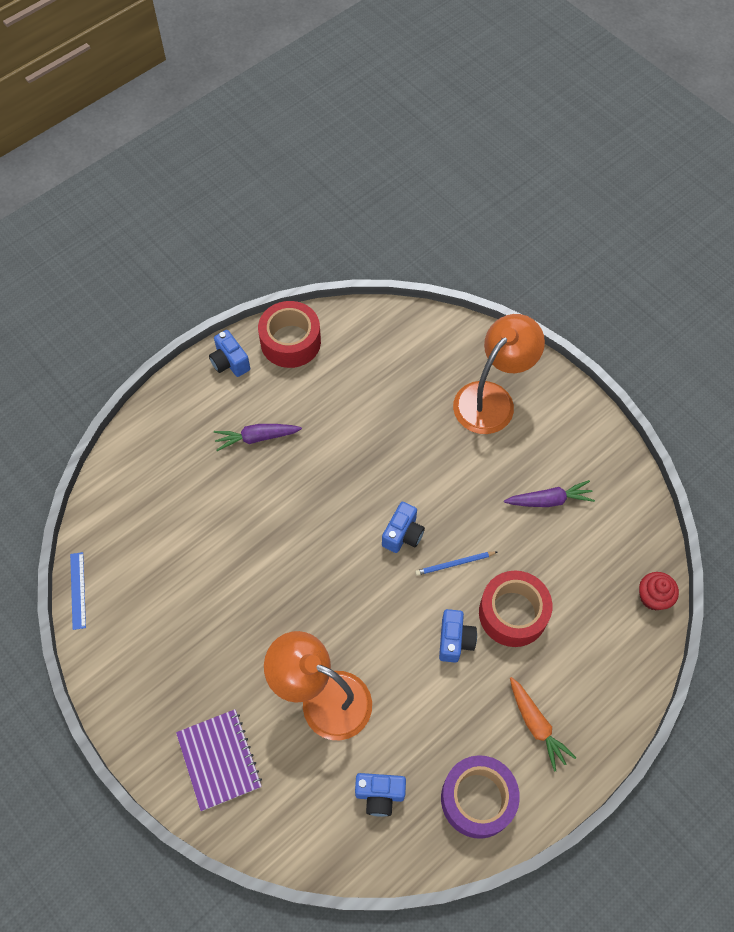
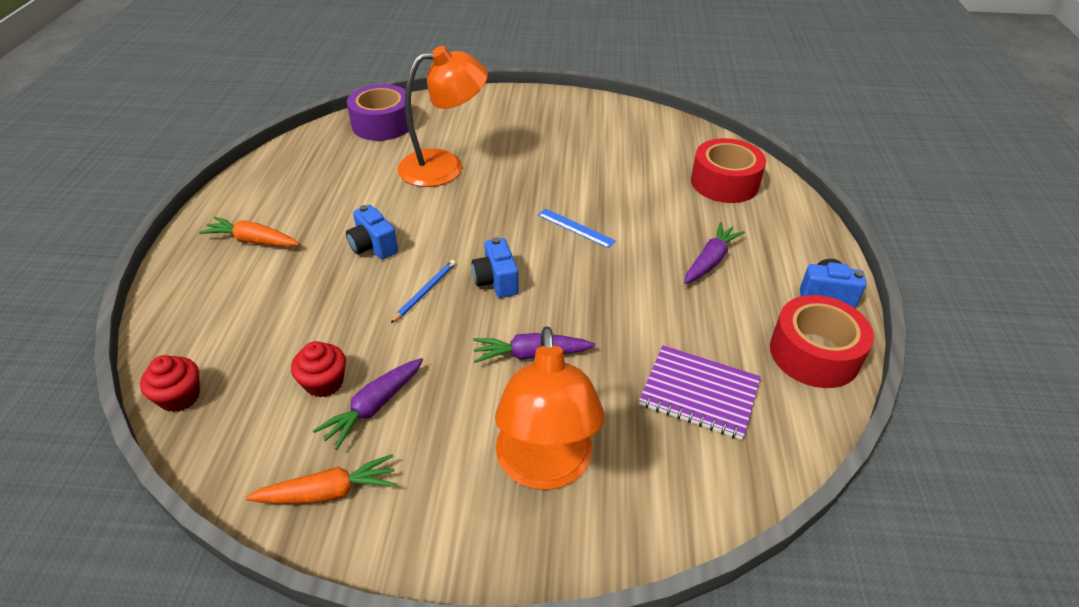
camera: 135 degrees right, 20 degrees down
(77, 590) = (675, 120): blue ruler -> blue ruler (576, 228)
(219, 760) = (478, 114): purple notebook -> purple notebook (699, 393)
(379, 795) = (352, 152): blue camera -> none
(436, 464) = (530, 354): none -> purple carrot
(477, 799) = (274, 184): purple tape -> purple tape (382, 124)
(513, 613) = (334, 293): red tape -> red tape (724, 183)
(565, 540) = (324, 383): none -> red cupcake
(603, 468) = (329, 492): none -> orange carrot

